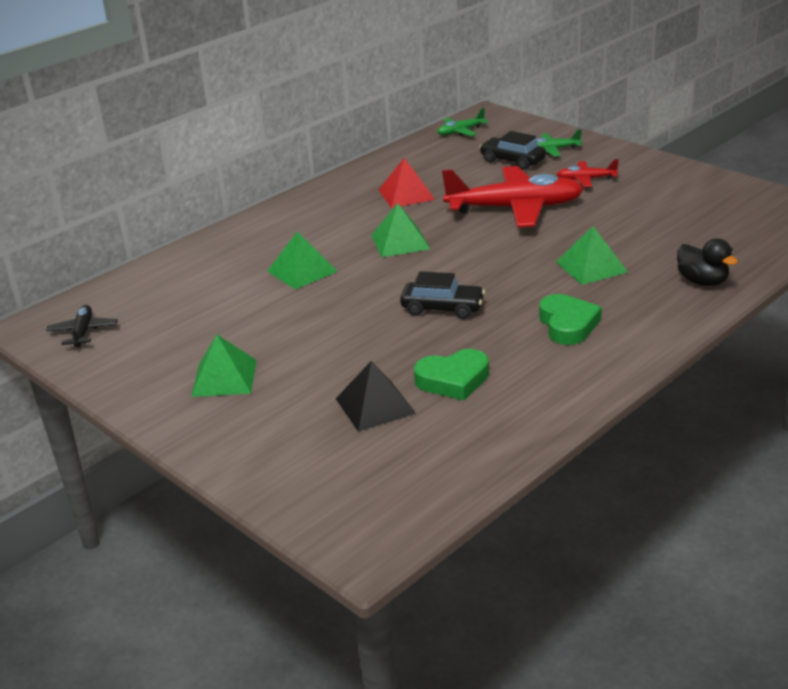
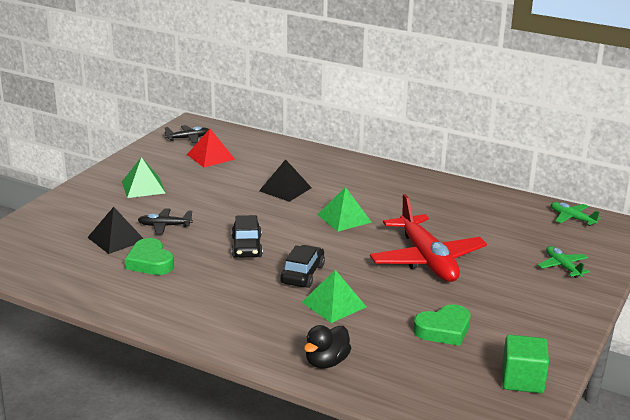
camera: 70 degrees right, 5 degrees down
(302, 271) = (285, 189): green pyramid -> black pyramid
(356, 365) = (164, 226): none -> black plane
(406, 194) = (428, 210): red pyramid -> red pyramid (210, 157)
(512, 161) = (524, 249): black car -> black car (302, 274)
(568, 324) = (235, 300): green heart -> green heart (443, 330)
(586, 179) = (507, 289): red plane -> none
(739, 195) = (522, 380): none -> green cube

